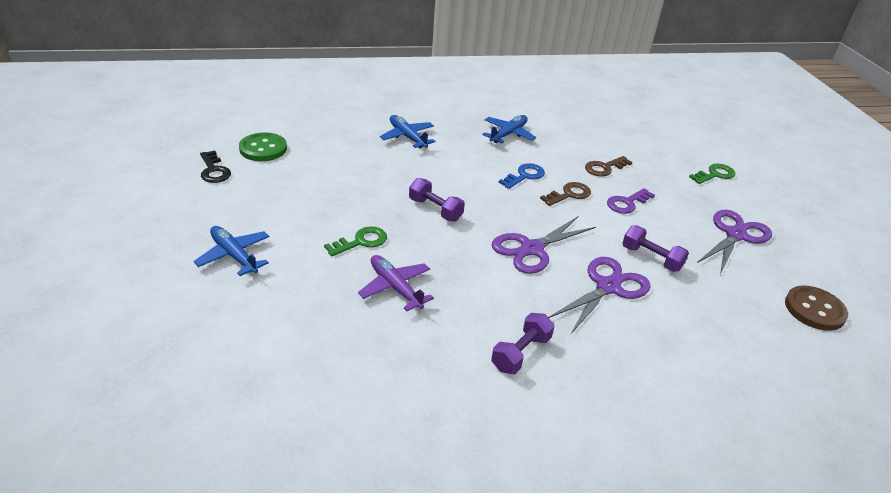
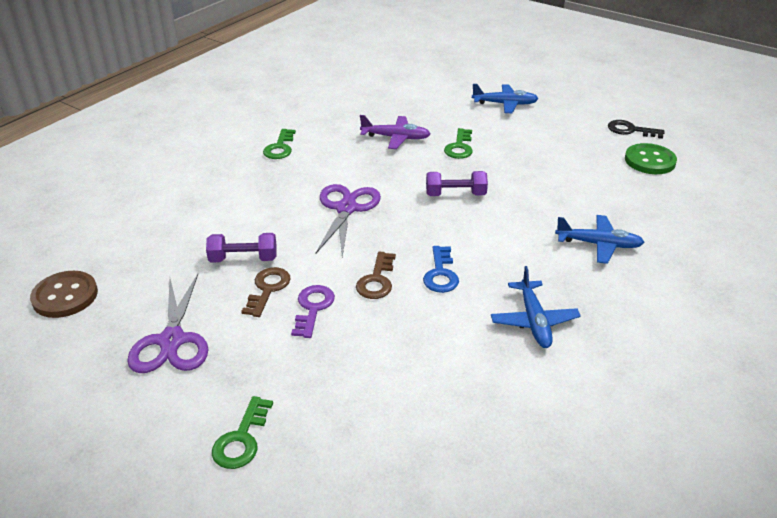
camera: 140 degrees right, 0 degrees up
(520, 353) = (280, 148): purple dumbbell -> green key
(604, 168) = (381, 345): brown key -> brown key (268, 289)
(608, 287) = (260, 214): purple scissors -> none

